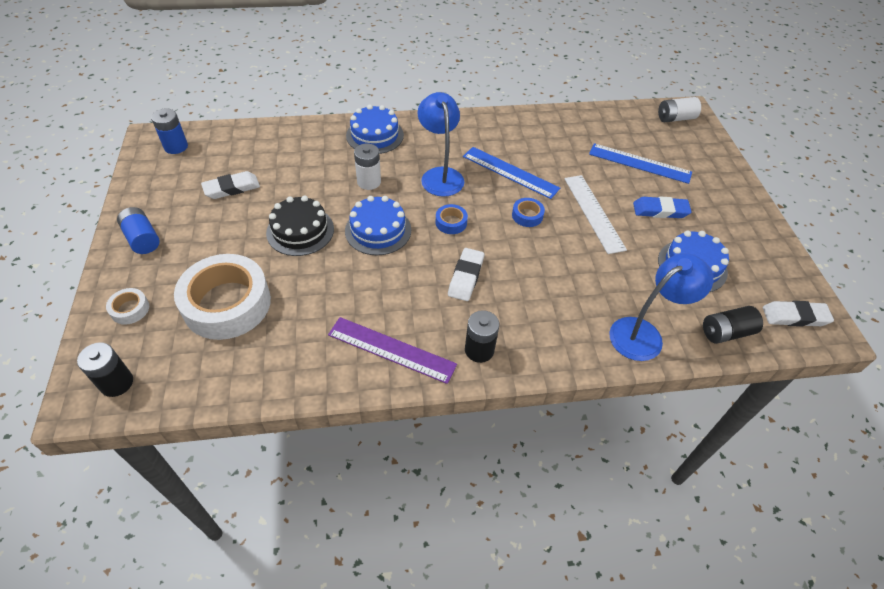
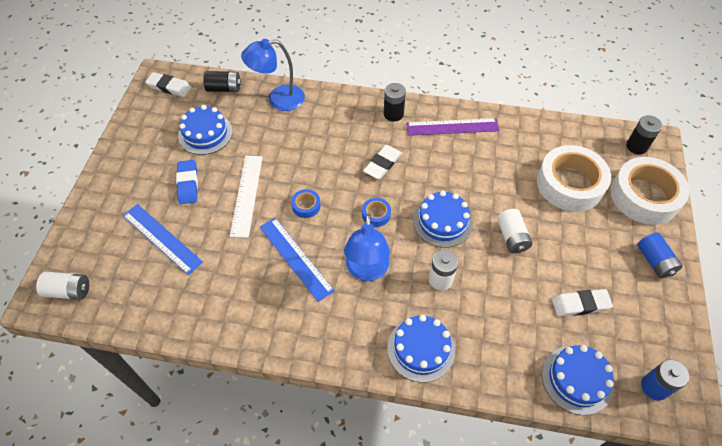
camera: 160 degrees left, 5 degrees up
(130, 309) = (644, 196): white tape -> white tape, size x2.37
(242, 140) = (577, 379): none -> blue cake
(300, 231) = (512, 237): black cake -> white battery
(391, 350) = (452, 127): purple ruler -> purple ruler turned 45 degrees counterclockwise
(660, 210) = (188, 184): blue eraser -> blue eraser turned 60 degrees clockwise

